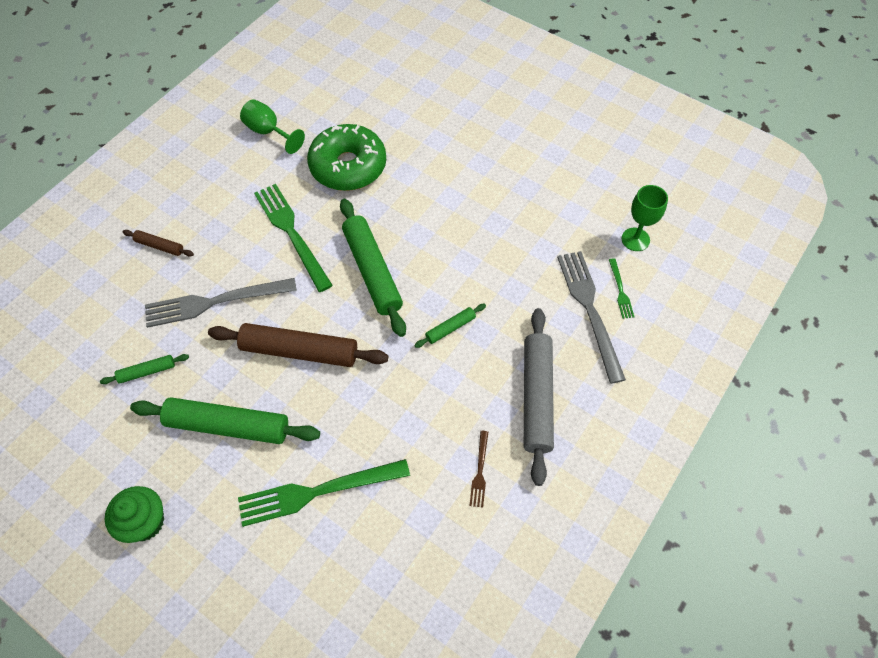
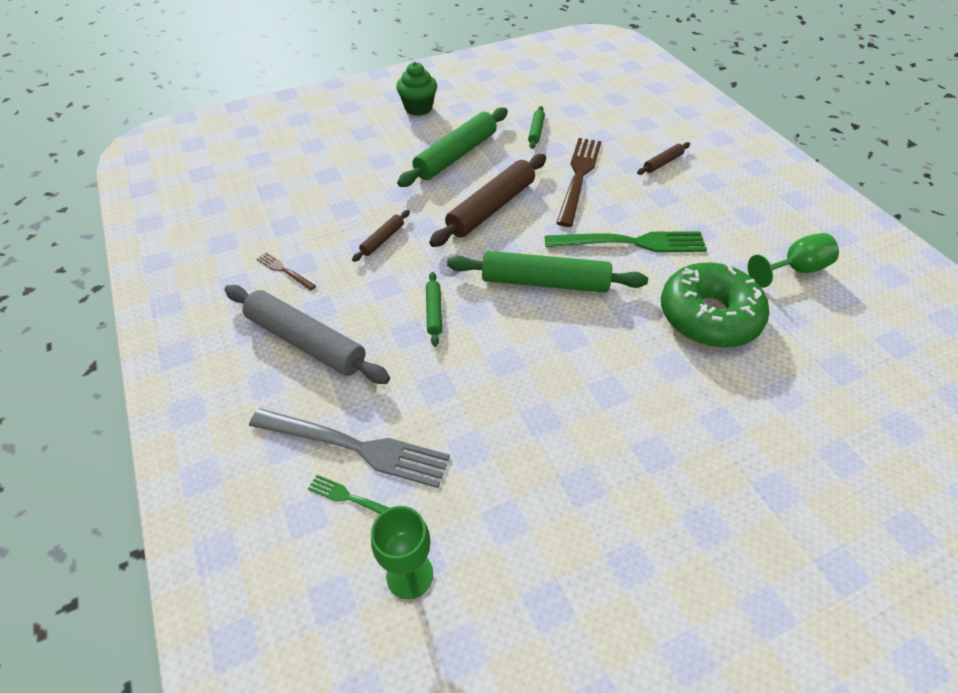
camera: 120 degrees right, 10 degrees down
(215, 302) = (579, 177): grey fork -> brown fork
(317, 491) = (362, 181): green fork -> none
(393, 416) = (382, 239): none -> brown rolling pin

